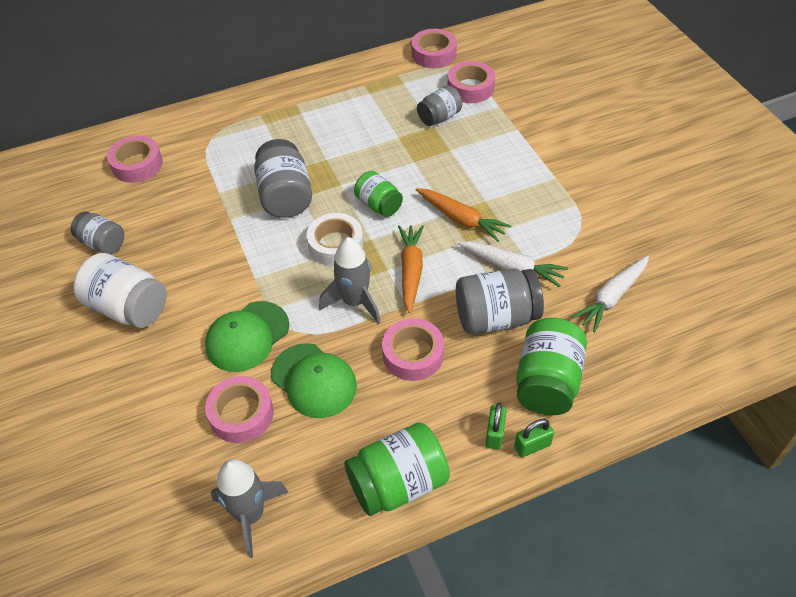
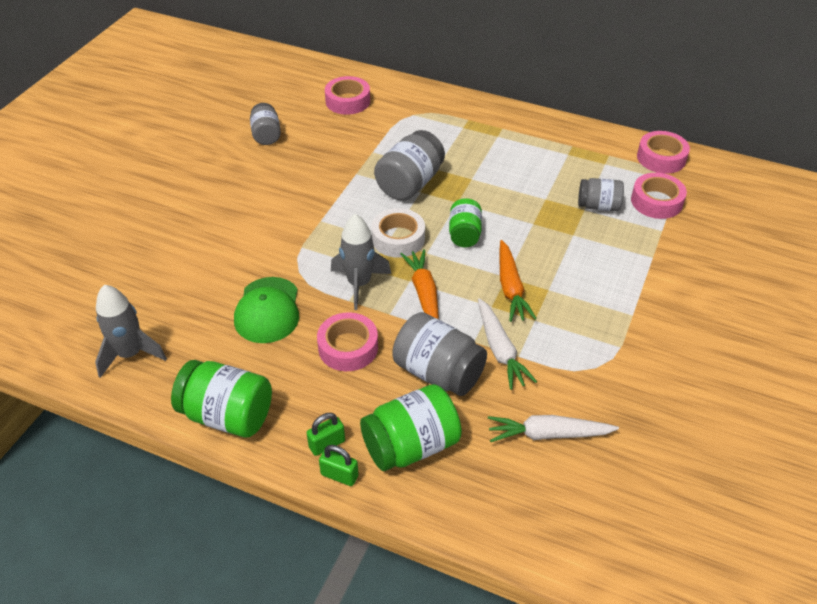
camera: 45 degrees right, 5 degrees down
(128, 308) = (229, 183): white jar -> none
(241, 414) = (203, 294): pink tape -> none
(247, 336) = (268, 252): green cap -> none
(411, 271) = (424, 294): orange carrot -> orange carrot turned 60 degrees counterclockwise

